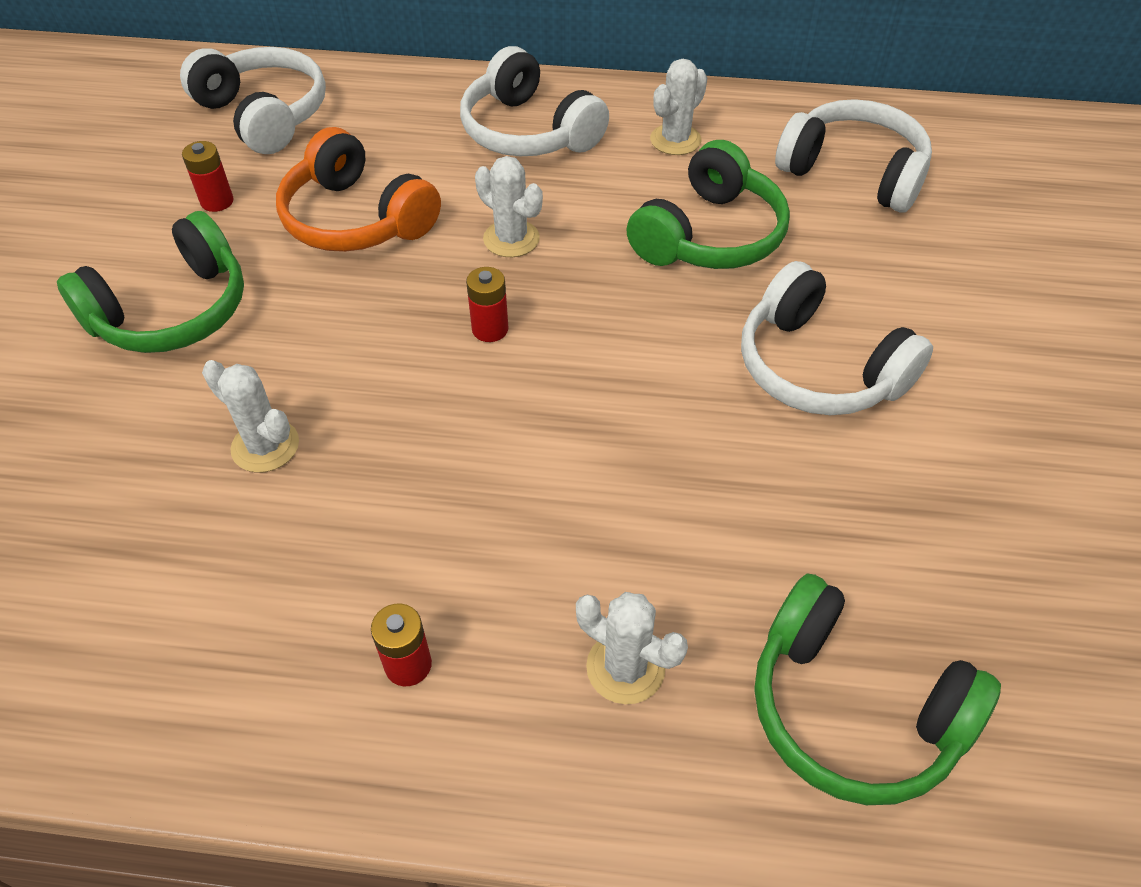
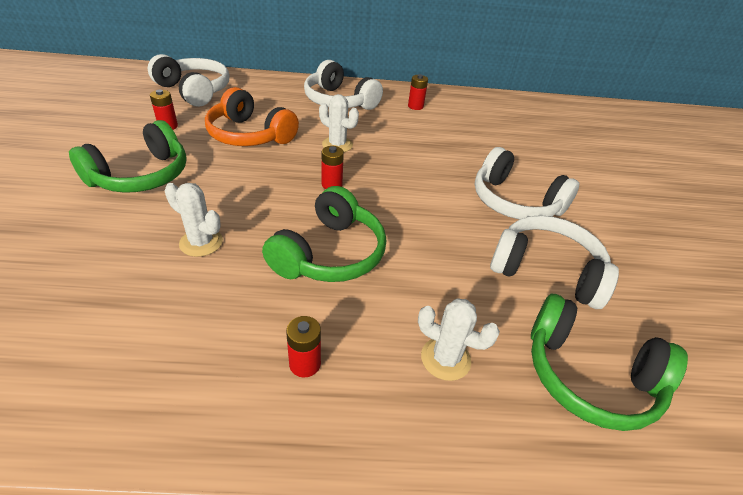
camera: 10 degrees left, 10 degrees down
(675, 140) = (415, 106): white cactus -> red battery
(709, 235) = (442, 145): green headphones -> green headphones (330, 254)
(853, 172) = (507, 121): white headphones -> white headphones (546, 271)

